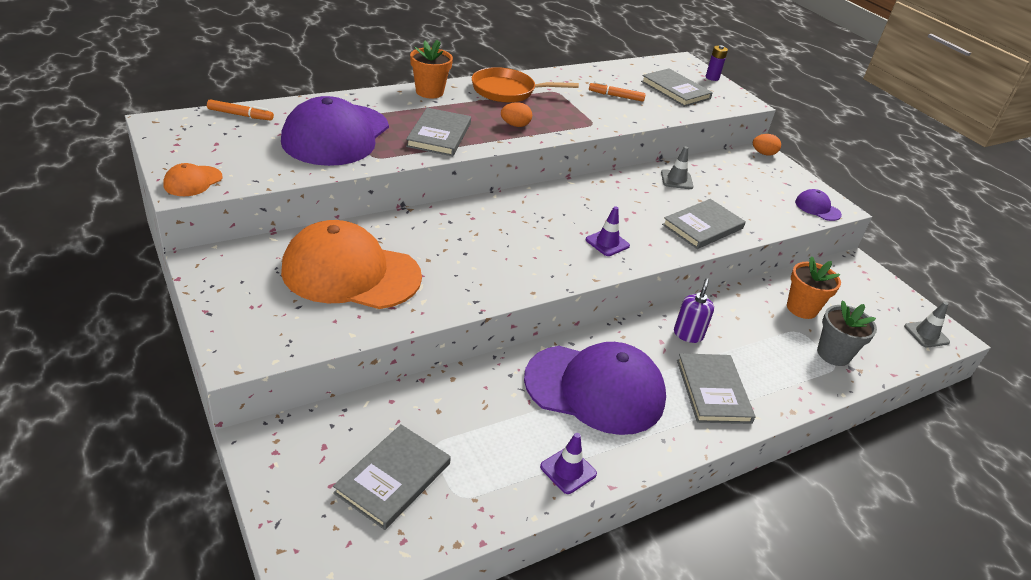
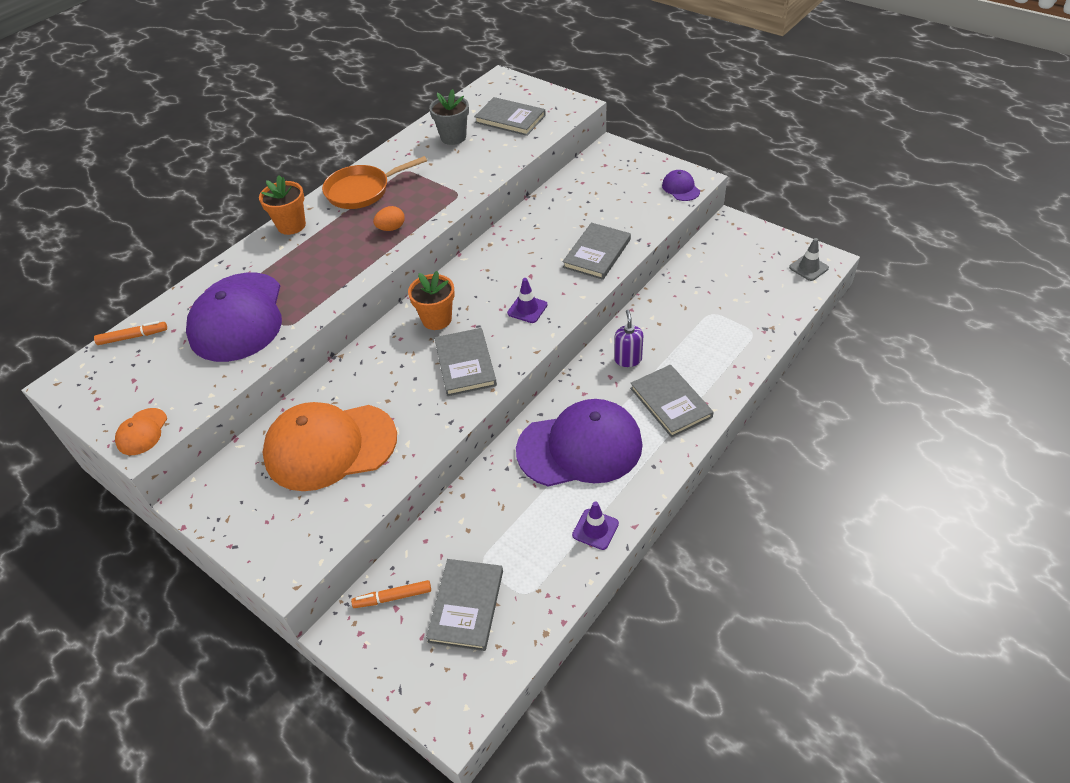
camera: 15 degrees left, 10 degrees up
(439, 135) = (330, 272): grey book -> grey book (465, 364)
(616, 96) = (462, 151): orange marker -> orange marker (393, 597)
(676, 180) = (552, 212): grey traffic cone -> none
(712, 78) = (535, 88): purple battery -> none
(763, 153) = (611, 148): orange egg -> none
(801, 308) = (705, 289): orange flower pot -> orange flower pot (437, 319)
(817, 208) = (680, 188): purple cap -> purple cap turned 45 degrees clockwise
(833, 354) = (746, 322): grey flower pot -> grey flower pot (453, 137)

